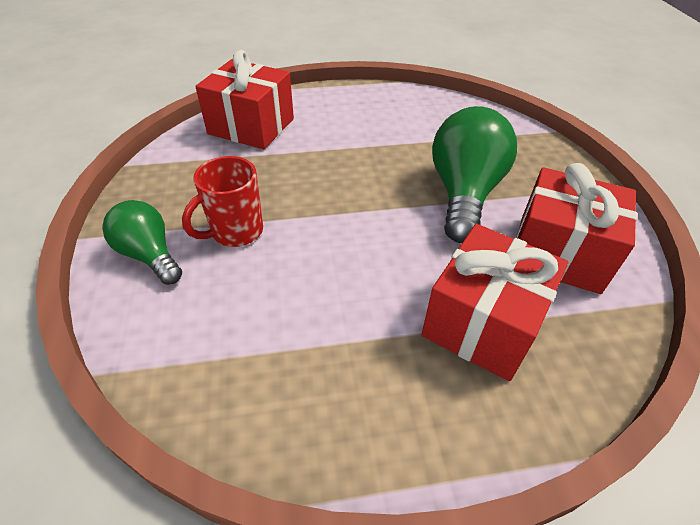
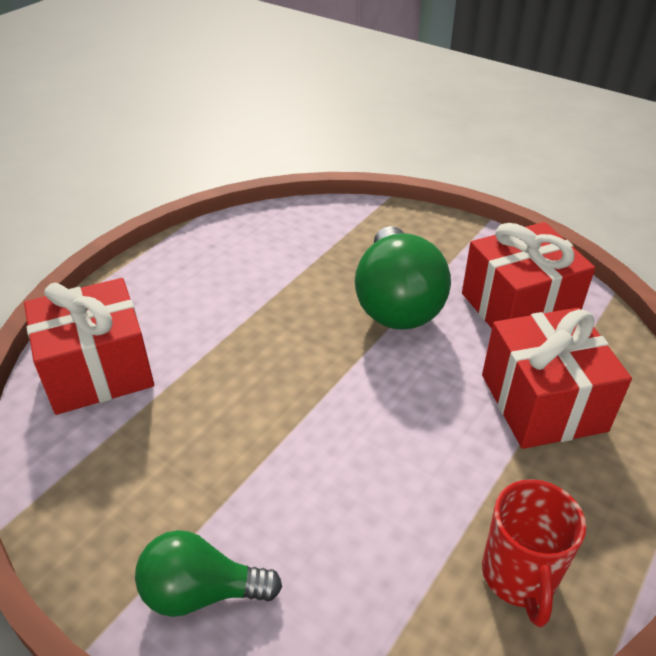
camera: 45 degrees left, 5 degrees down
(235, 232) = (255, 493): red mug -> red mug (519, 577)
(464, 193) = (396, 302): green light bulb -> green light bulb turned 150 degrees counterclockwise

